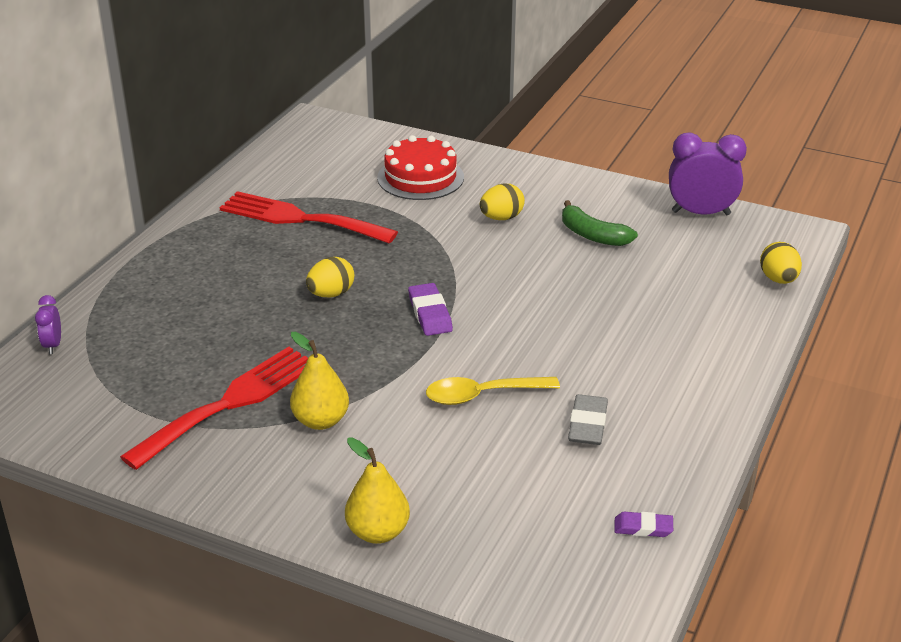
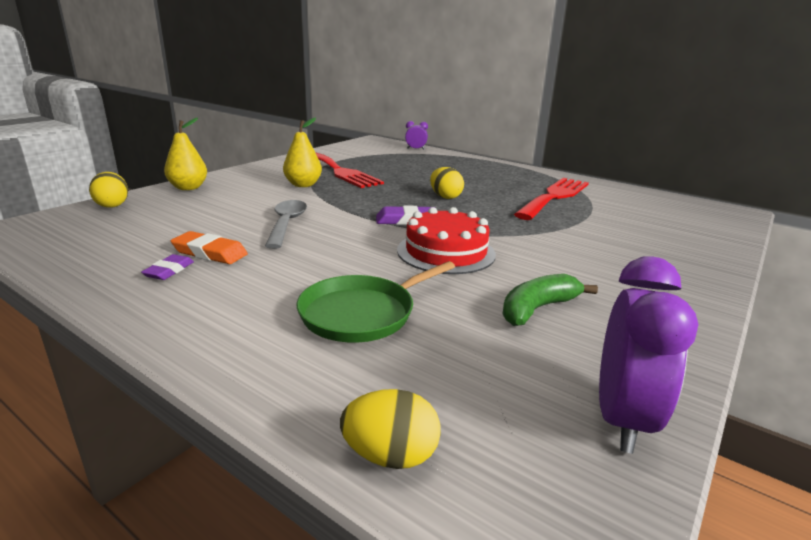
camera: 100 degrees right, 10 degrees down
(420, 177) = (645, 239): red cake -> red cake (446, 252)
(482, 395) = (286, 224): yellow spoon -> grey spoon
(501, 218) = (570, 264): yellow egg -> yellow egg (112, 205)
(587, 424) = (210, 253): grey eraser -> orange eraser
(643, 528) = (67, 252): purple eraser -> purple eraser (169, 271)
(648, 310) = (362, 313): none -> green pan

